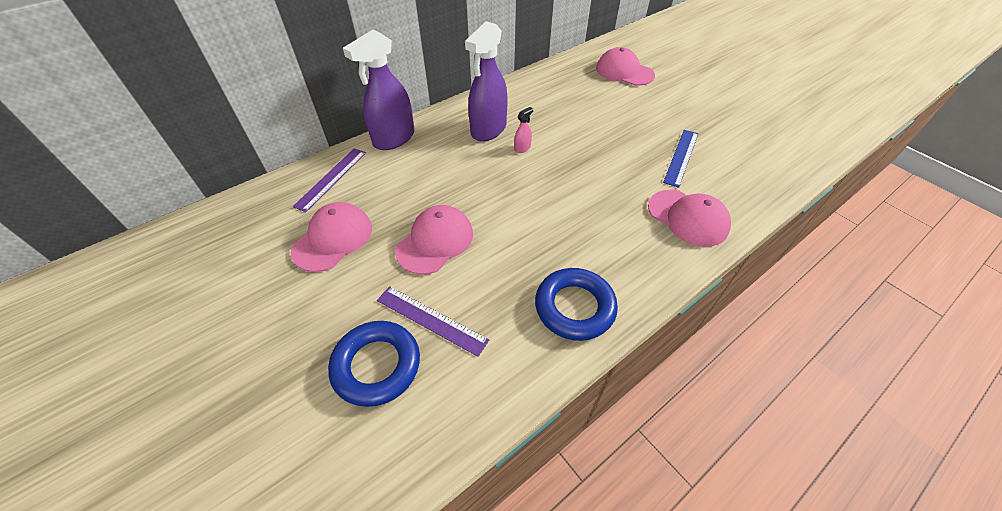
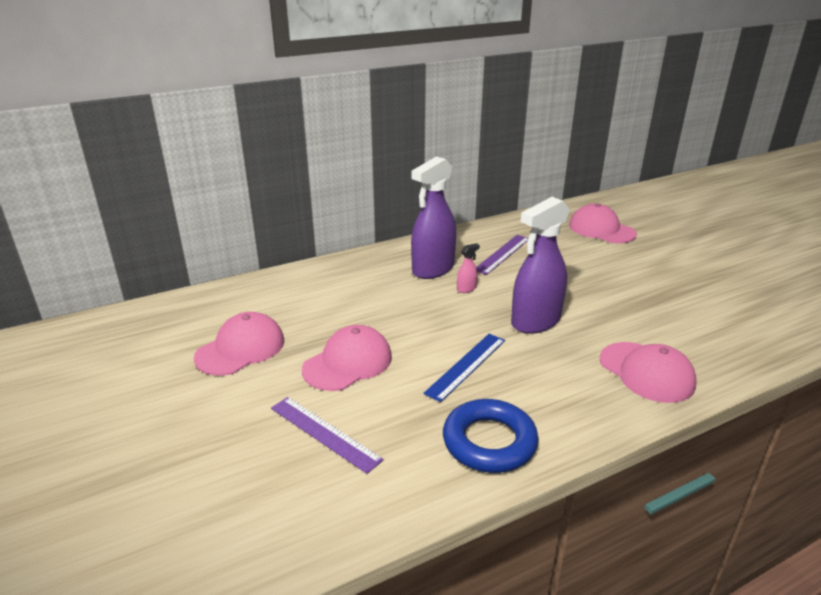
camera: 10 degrees right, 20 degrees down
(331, 178) = (254, 296): purple ruler -> purple ruler (502, 254)
(377, 366) = (254, 467): blue ring -> none
(394, 138) = (328, 268): purple spray bottle -> purple spray bottle (535, 321)
(681, 157) = (651, 314): blue ruler -> blue ruler (466, 366)

